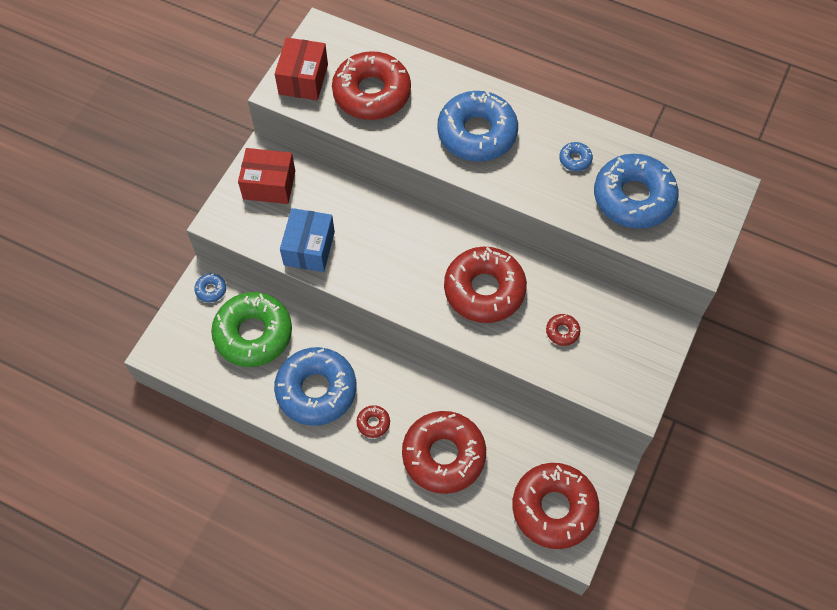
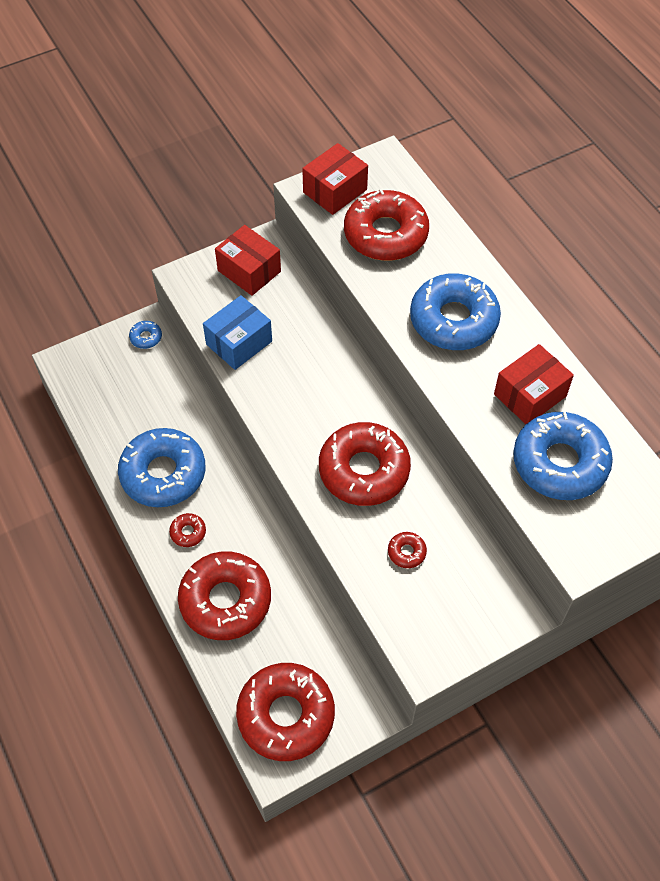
camera: 35 degrees right, 5 degrees down
(253, 334) = (150, 394): green donut -> none
(575, 159) = (530, 395): blue donut -> red box

